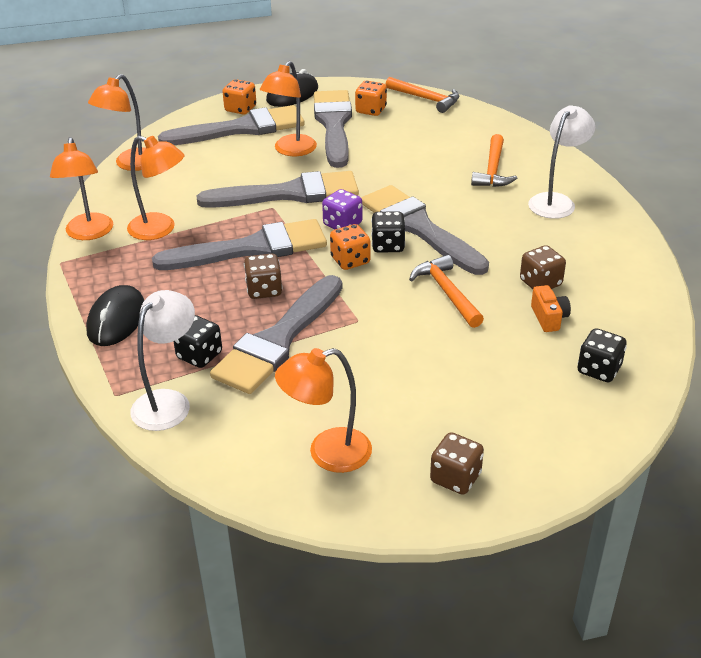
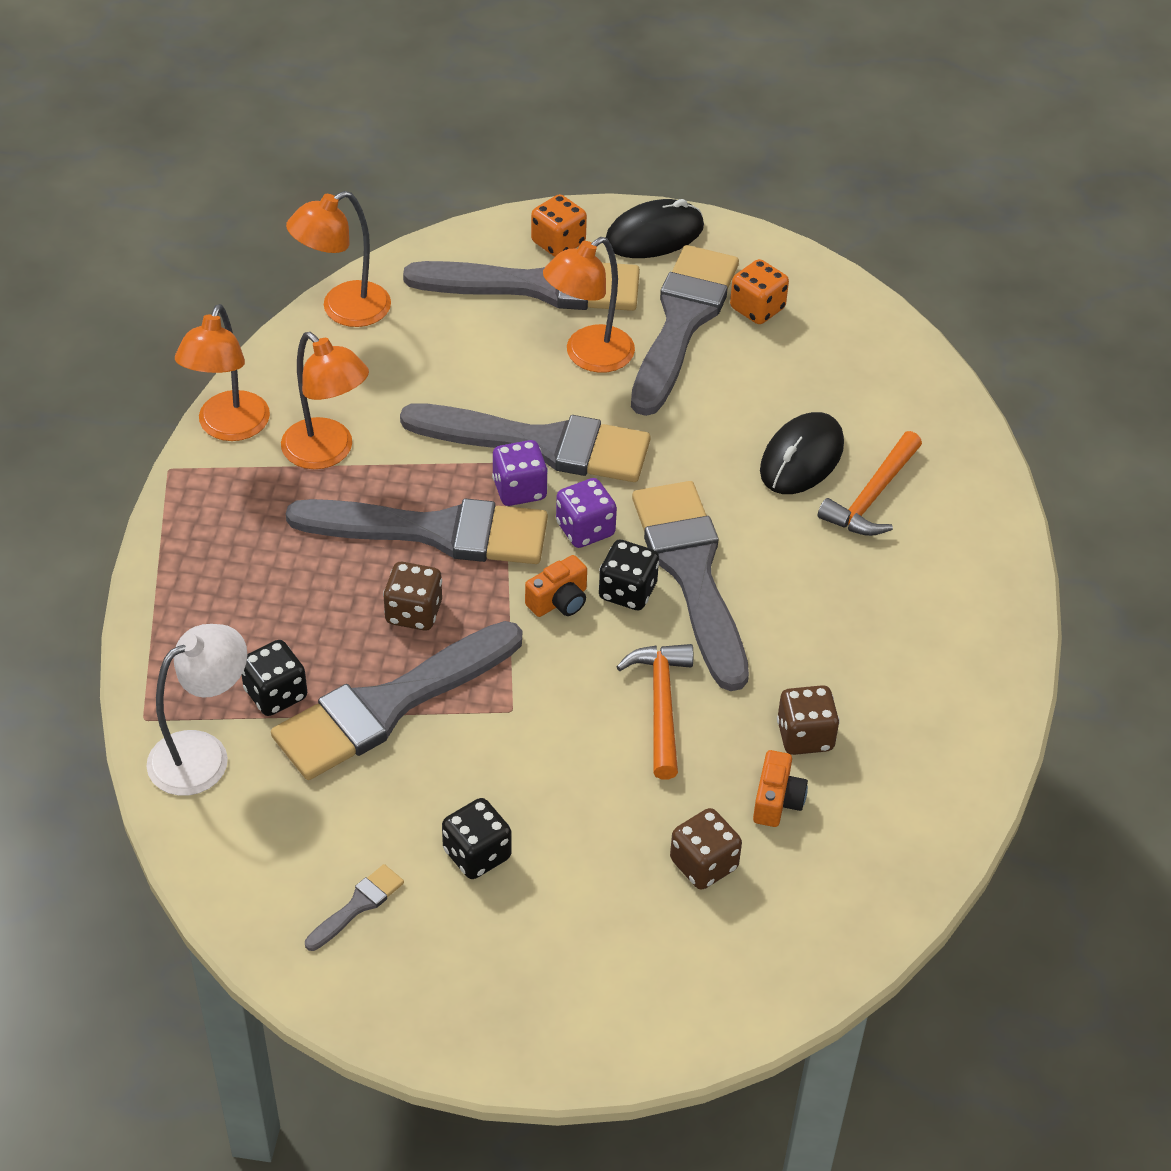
camera: 20 degrees right, 10 degrees up
(116, 319) = (198, 595): black mouse -> black mouse (801, 458)
(291, 217) = (519, 490): none -> purple dice
(327, 453) = (357, 906): orange lamp -> grey brush
(350, 260) = (559, 601): orange dice -> orange camera
(426, 99) = (859, 310): orange hammer -> none
(455, 478) = (495, 1002): brown dice -> brown dice (703, 864)
(556, 201) = (929, 592): white lamp -> none
(599, 370) = (789, 911): black dice -> black dice (477, 854)

